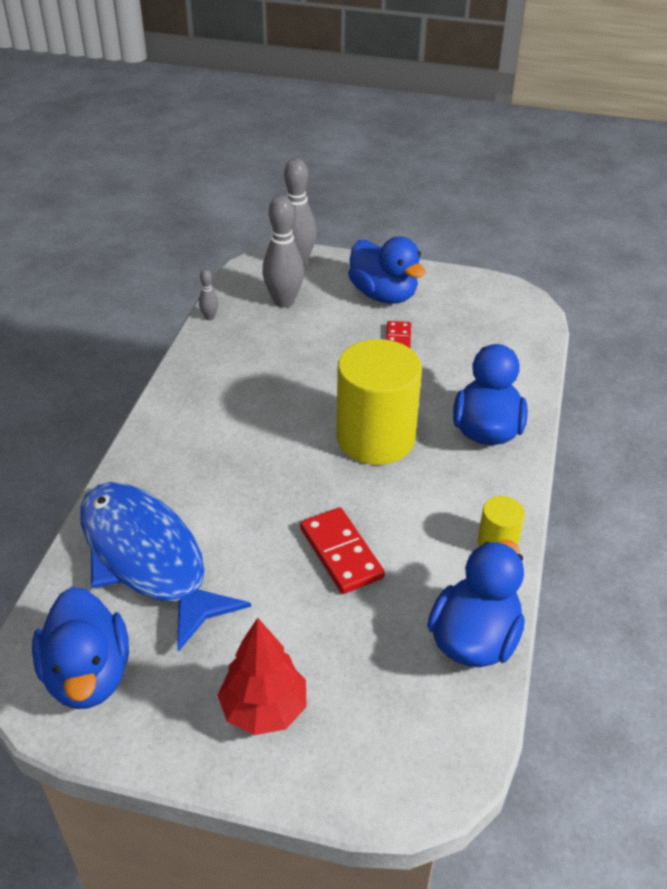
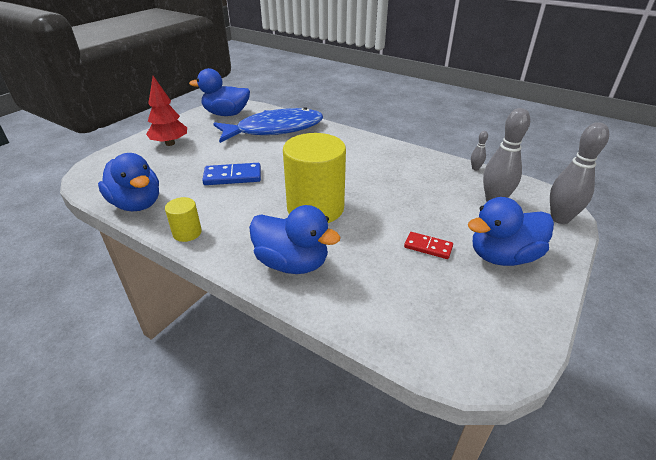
camera: 110 degrees right, 5 degrees down
(341, 553) = (232, 176): red domino -> blue domino

